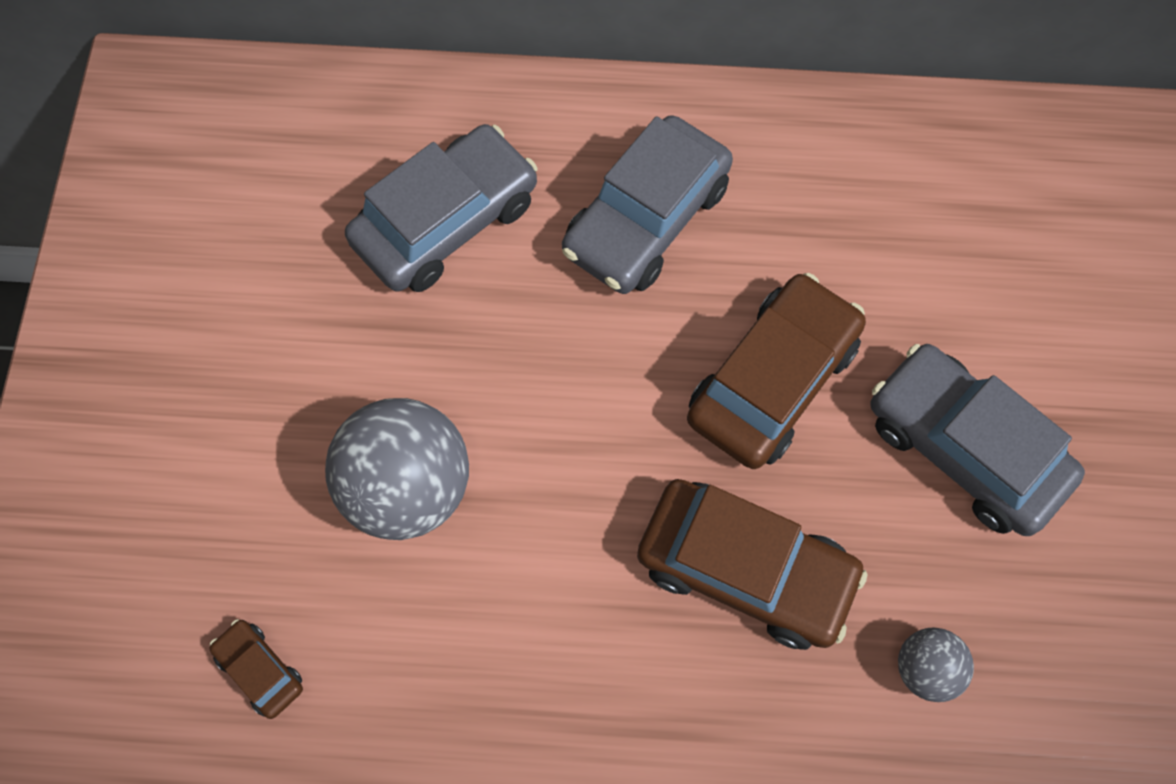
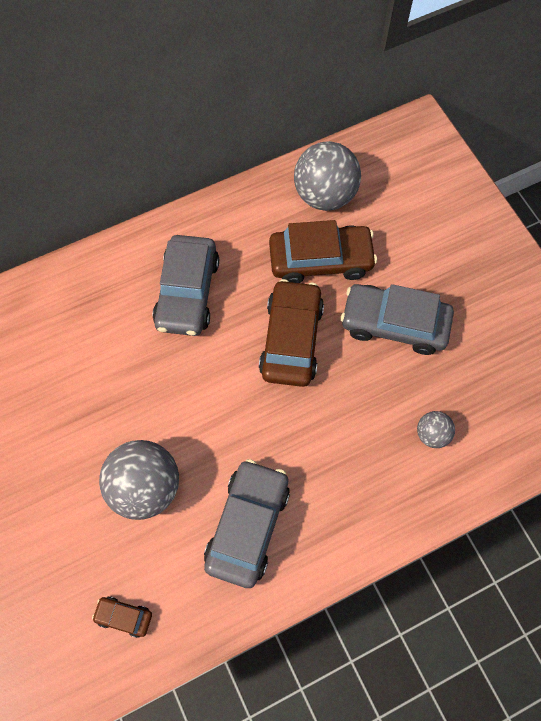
camera: 30 degrees left, 0 degrees up
(446, 221) = (88, 345): grey car -> grey car (247, 525)
(745, 568) = (328, 434): brown car -> brown car (320, 260)
(963, 175) = (325, 195): none -> grey ball

